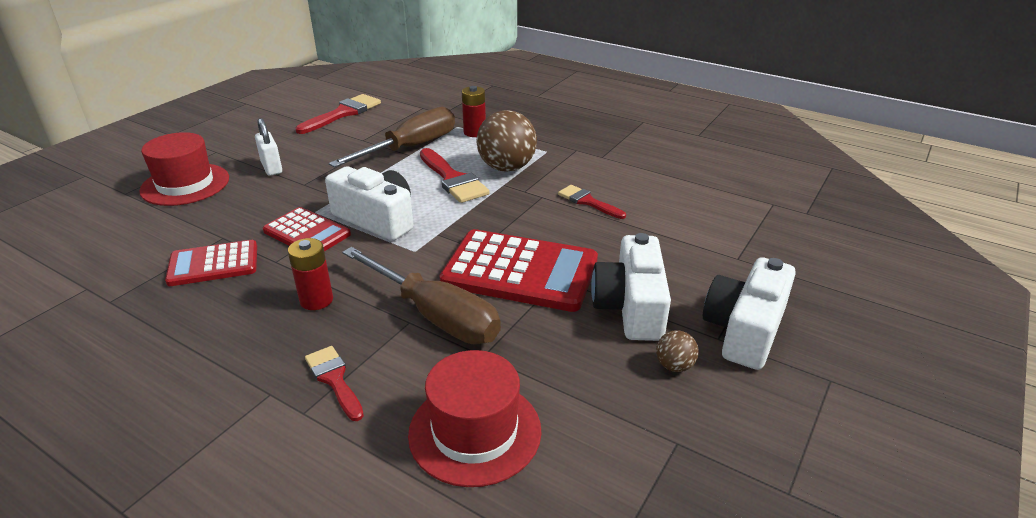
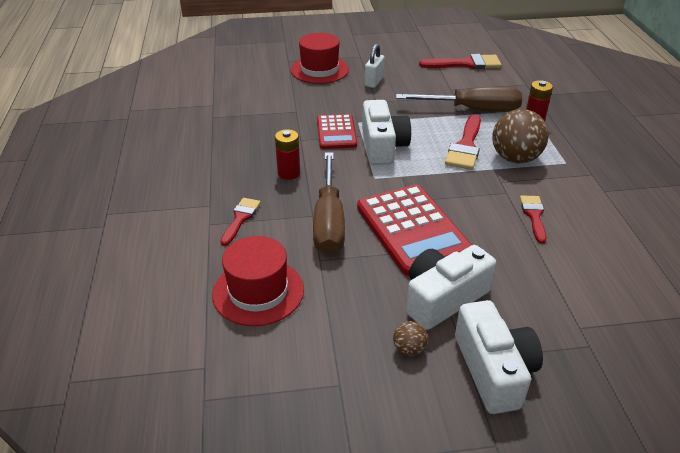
camera: 50 degrees right, 5 degrees up
(213, 264) = (273, 124): red calculator -> none
(744, 330) = (493, 370): white camera -> white camera turned 90 degrees clockwise

